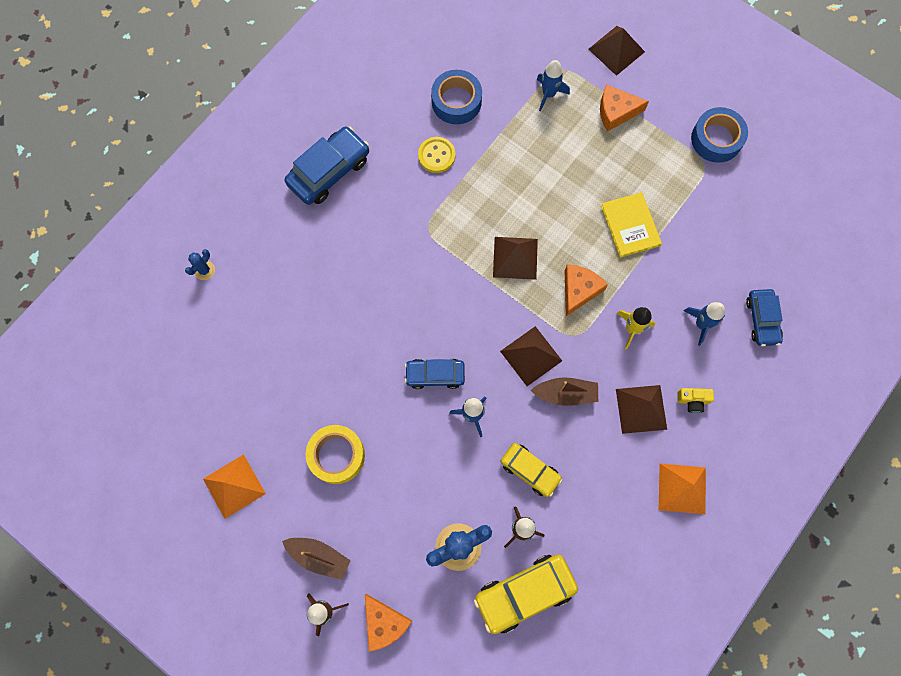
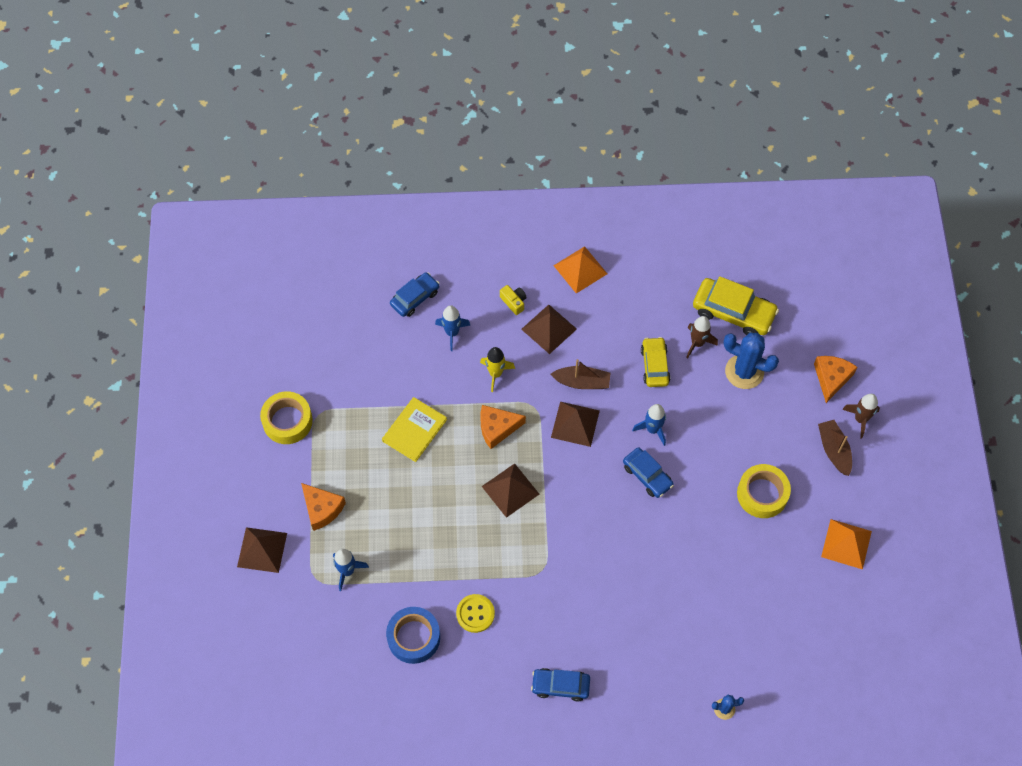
camera: 130 degrees left, 10 degrees down
(329, 171) = (560, 686): blue car -> blue car, size x0.64
(565, 394) = (582, 382): brown boat -> brown boat turned 135 degrees clockwise
(716, 139) = (287, 421): blue tape -> yellow tape

